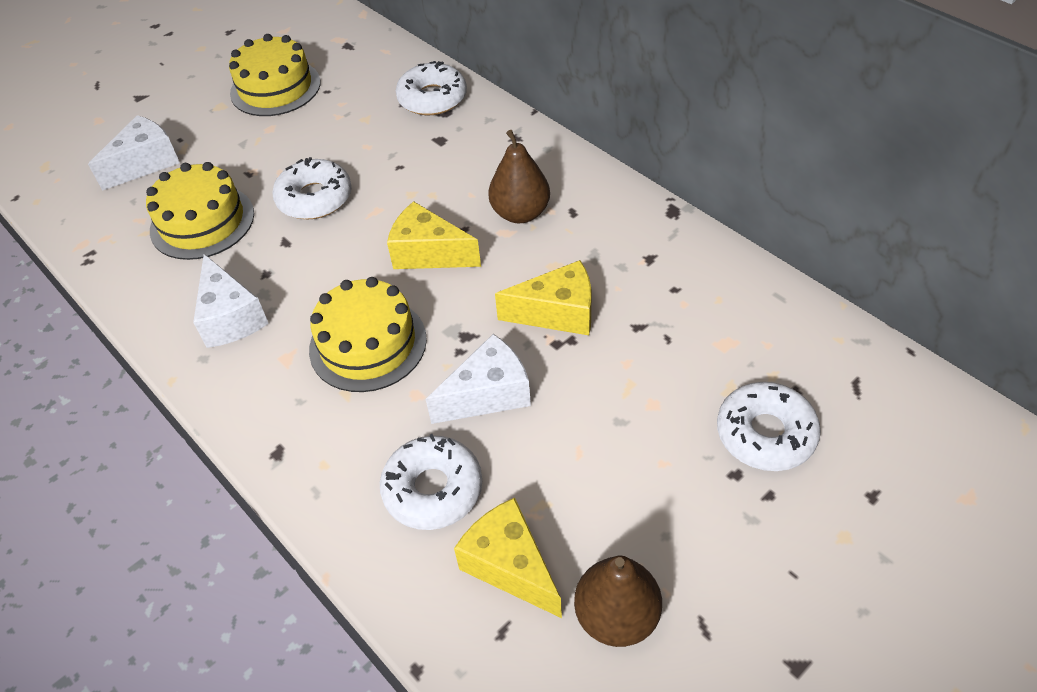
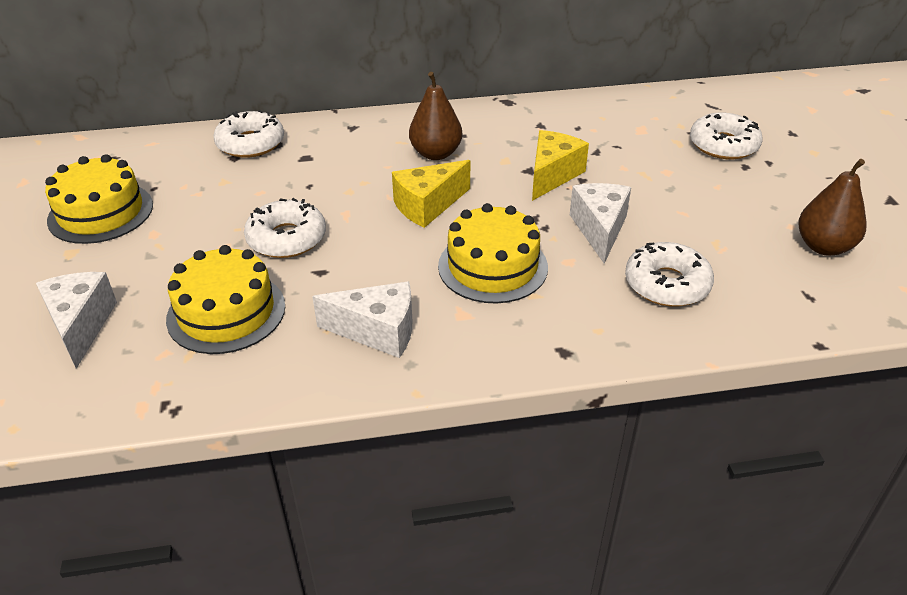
camera: 60 degrees left, 10 degrees down
(510, 566) = (758, 274): yellow cheese -> none

